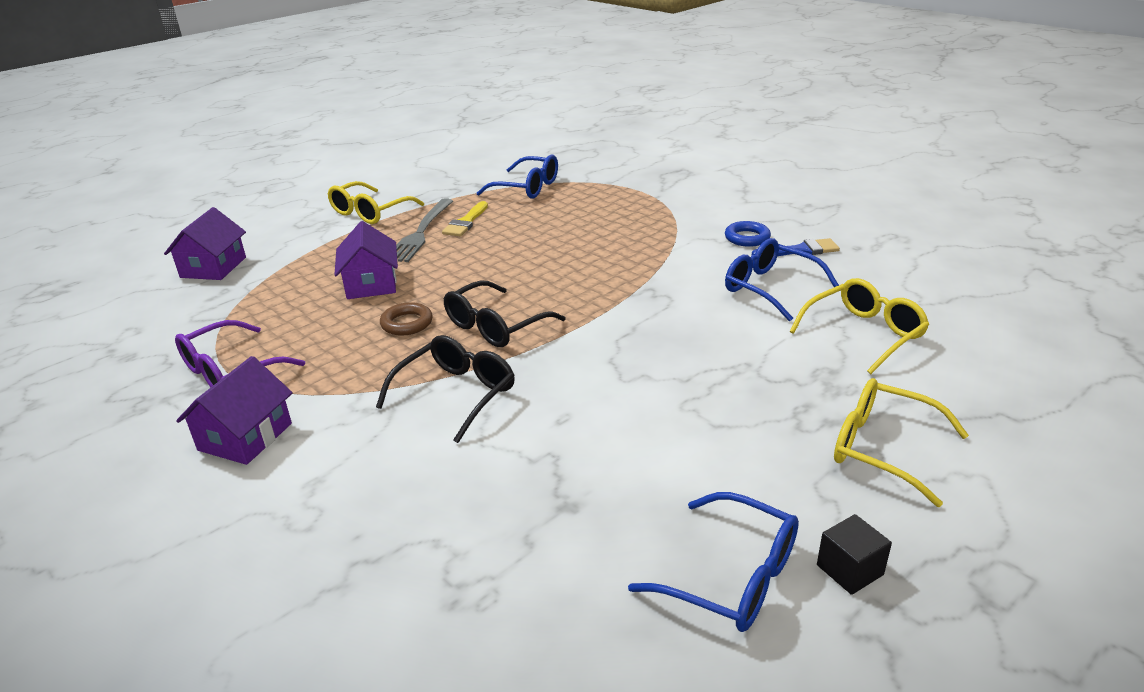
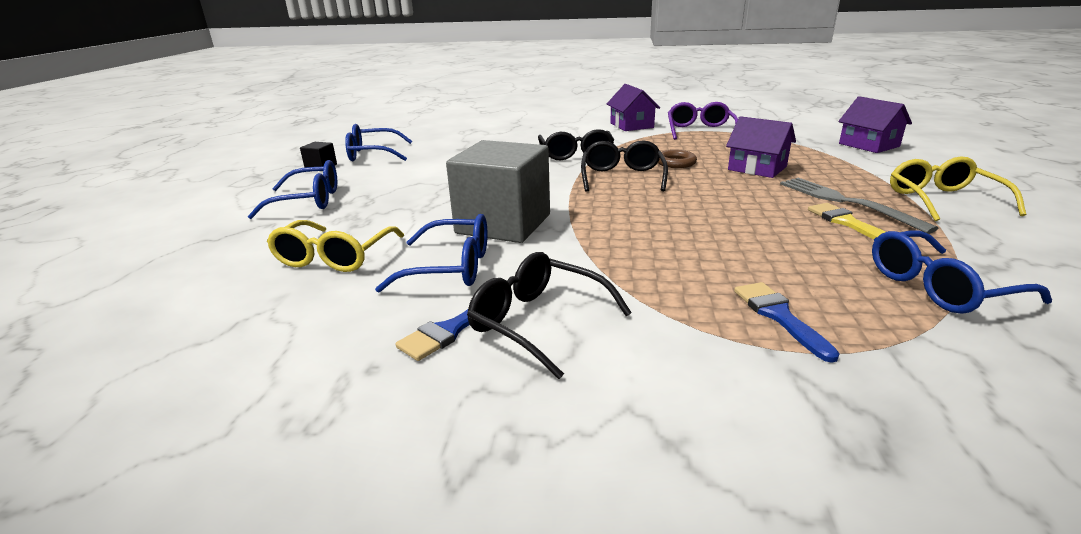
camera: 140 degrees right, 5 degrees down
(625, 203) = (779, 316): none -> blue brush
(688, 313) = (503, 224): none -> grey cube
(747, 238) = (539, 322): blue ring -> black glasses
(884, 449) = (308, 201): yellow glasses -> blue glasses

